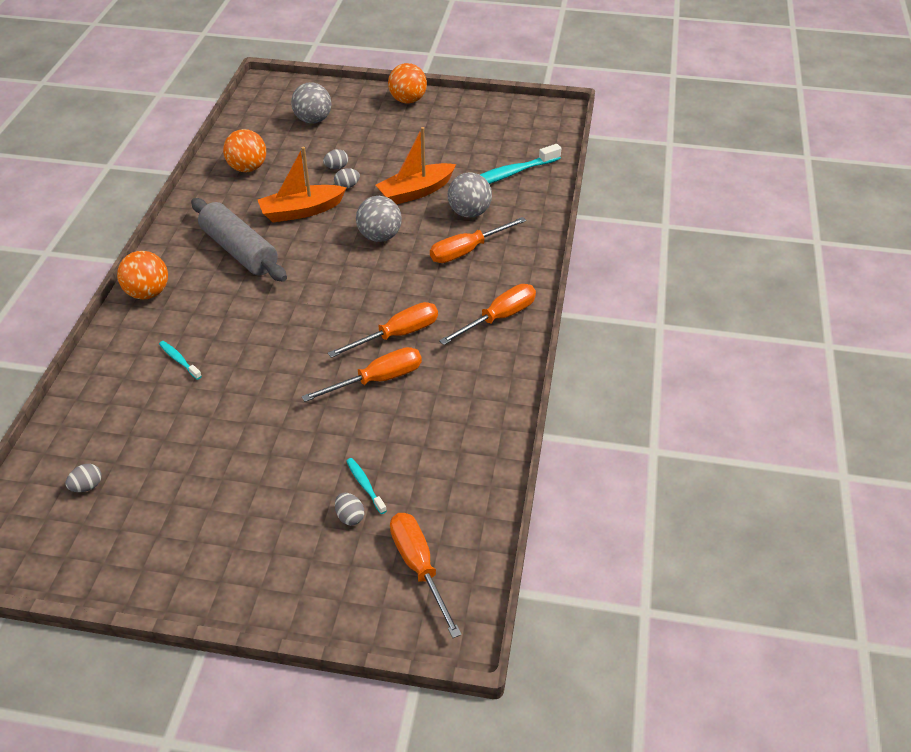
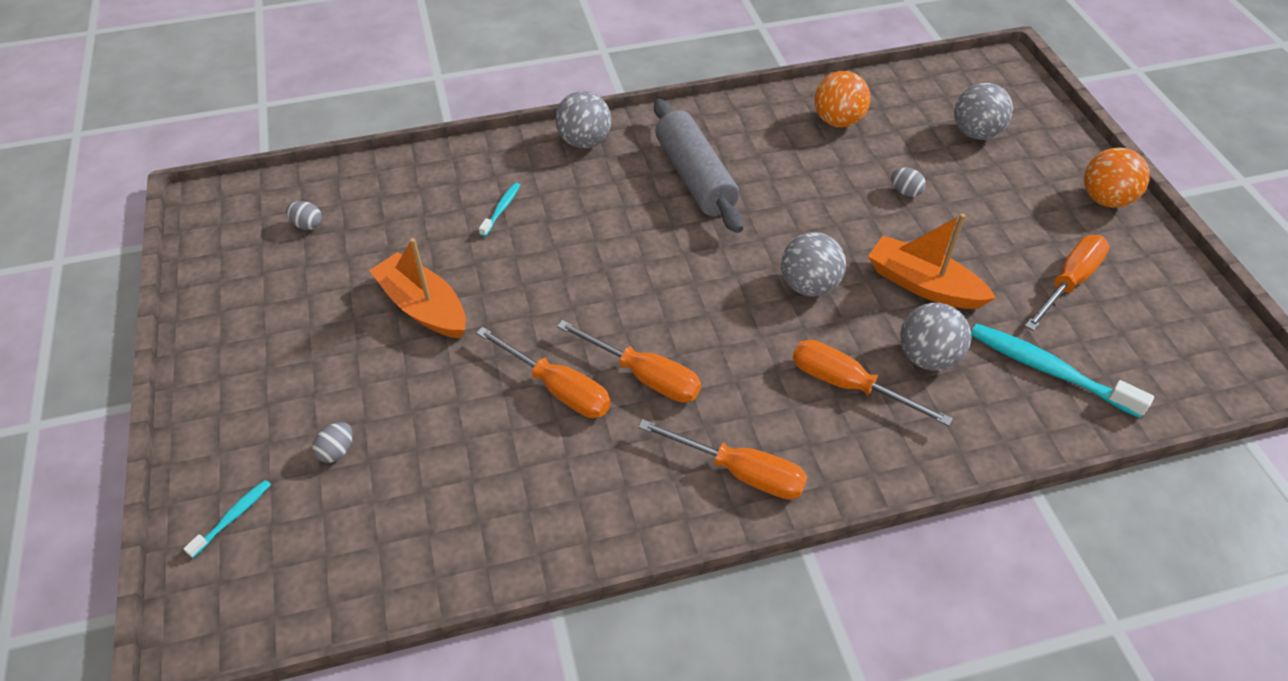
camera: 65 degrees right, 5 degrees up
(148, 293) = (584, 141): orange ball -> grey ball
(239, 251) = (694, 177): grey rolling pin -> grey rolling pin turned 45 degrees counterclockwise
(301, 211) = (800, 197): orange boat -> orange boat (423, 307)
(347, 186) = (878, 216): grey egg -> none
(365, 485) = (388, 446): turquoise toothbrush -> turquoise toothbrush (233, 517)
(419, 567) = (283, 550): orange screwdriver -> orange screwdriver (1068, 282)

